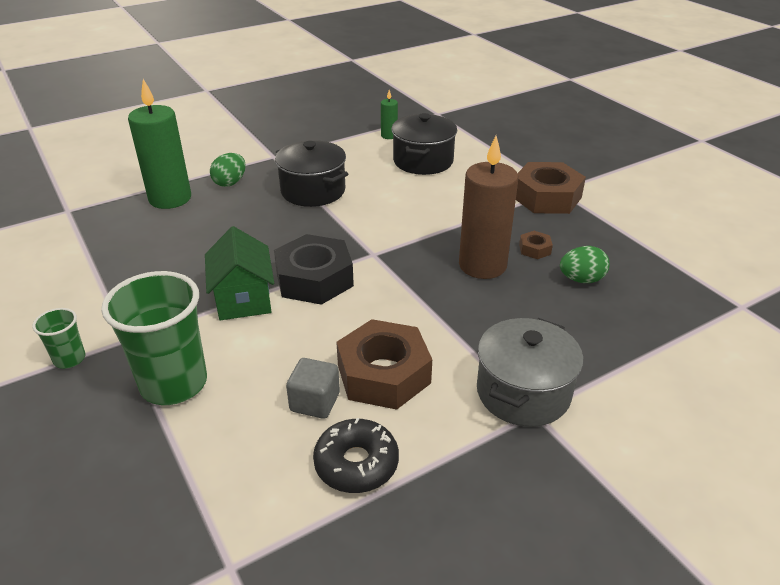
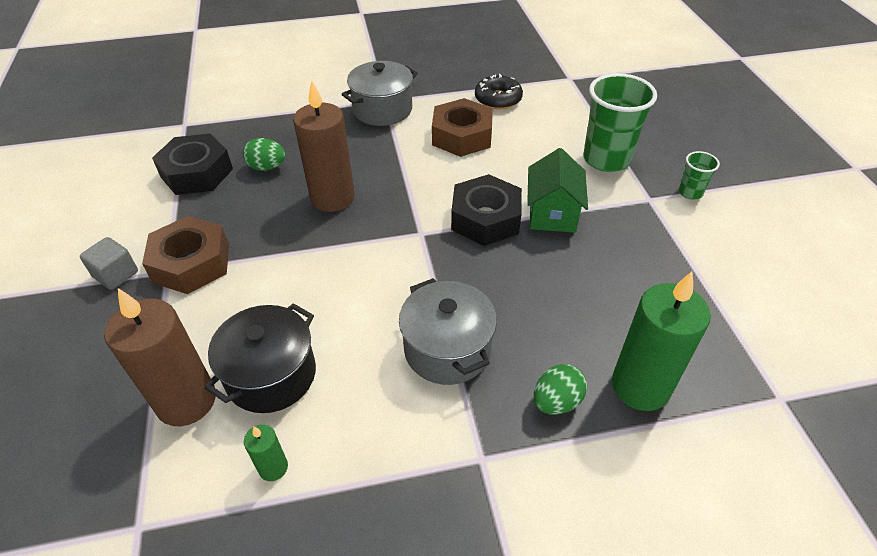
camera: 160 degrees left, 10 degrees up
(313, 191) = (447, 349): black pot -> grey pot
(315, 402) = (512, 130): grey cube -> grey cube (116, 275)
(462, 145) = (186, 401): none -> brown candle
(534, 249) = (273, 203): brown nut -> none
(643, 258) = (196, 173): none -> black nut

